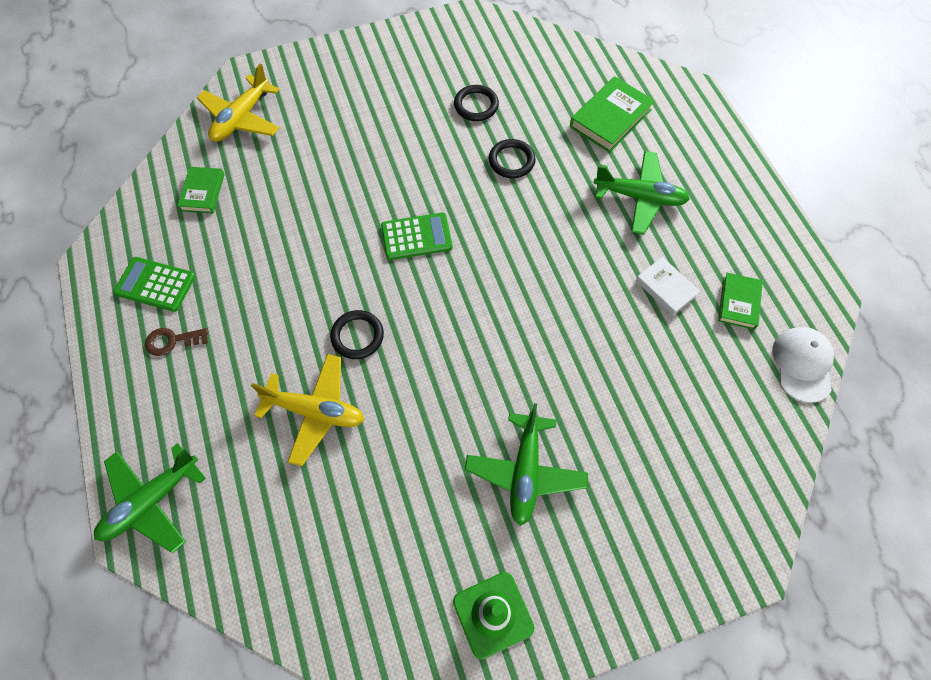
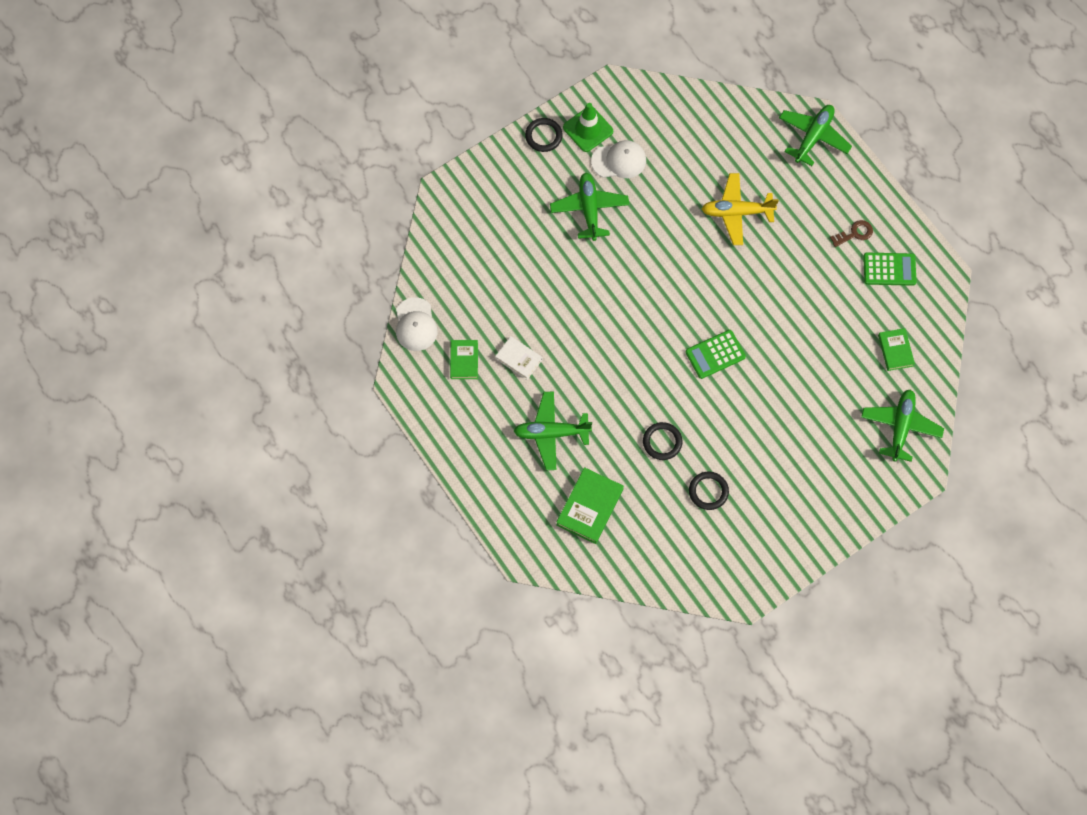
camera: 165 degrees right, 5 degrees up
(242, 118) = (900, 427): yellow plane -> green plane
(357, 336) = (729, 268): black ring -> black ring (543, 136)
(459, 541) = (619, 161): none -> white cap

